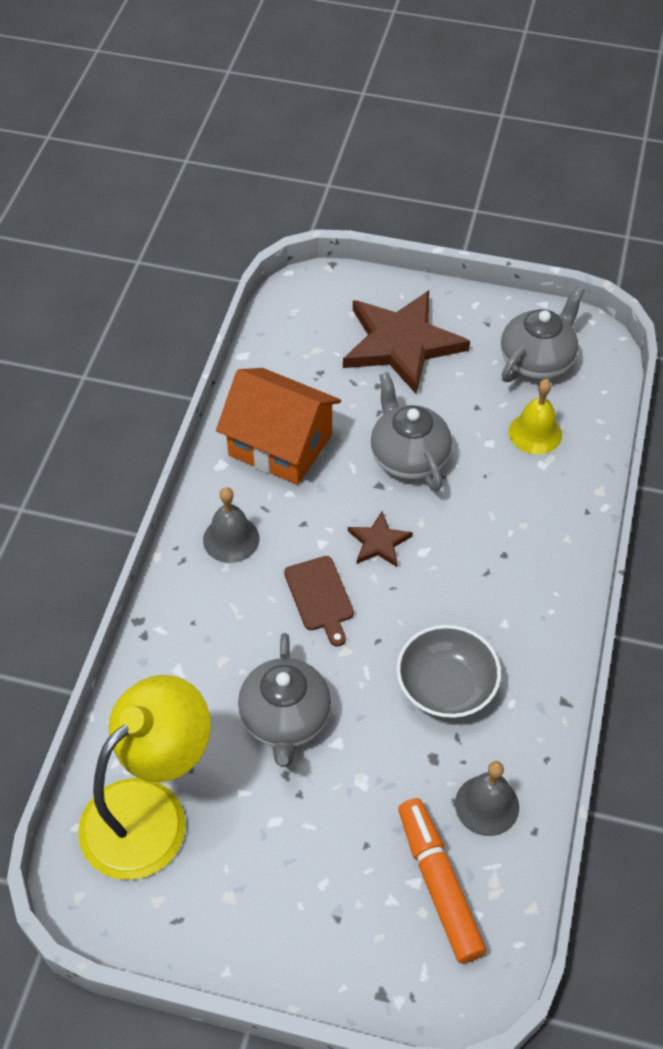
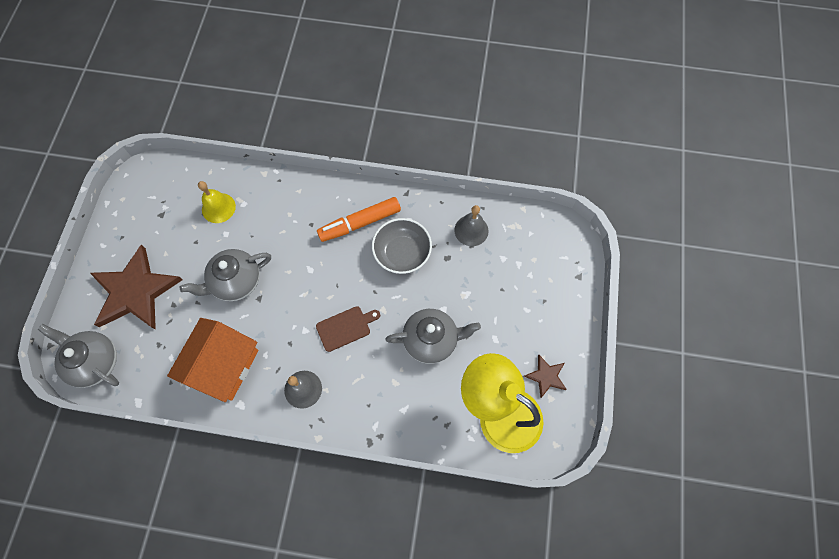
camera: 95 degrees left, 15 degrees up
(379, 542) = (303, 295): brown star -> brown star (546, 376)
(439, 884) = (518, 252): orange marker -> orange marker (360, 223)
(537, 360) = (157, 206): grey teapot -> grey teapot (95, 361)

